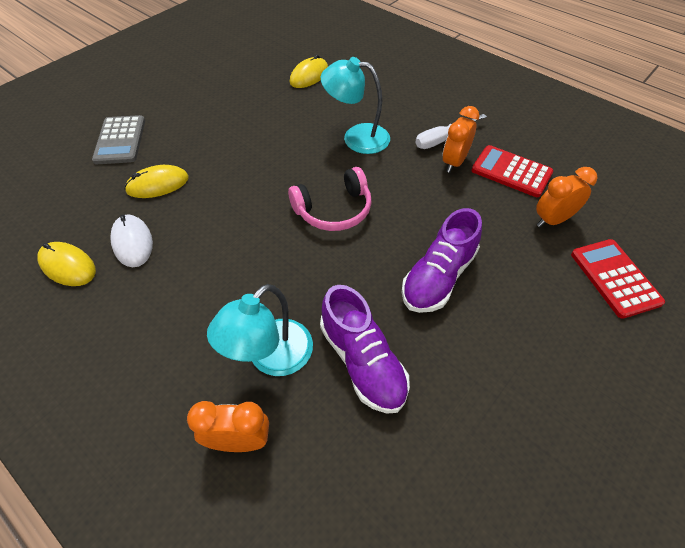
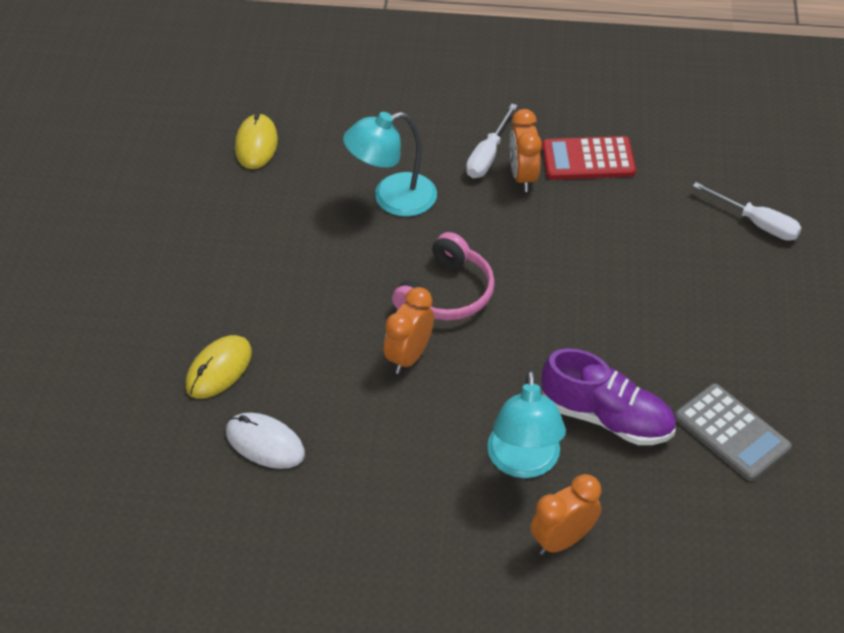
camera: 35 degrees left, 5 degrees down
(67, 266) = (221, 505): yellow mouse -> none
(120, 140) = (106, 344): grey calculator -> grey calculator (731, 433)
(438, 277) = (607, 306): purple shoe -> none
(552, 220) = (665, 193): orange clock -> orange clock (409, 356)
(614, 278) = (756, 223): red calculator -> white screwdriver

